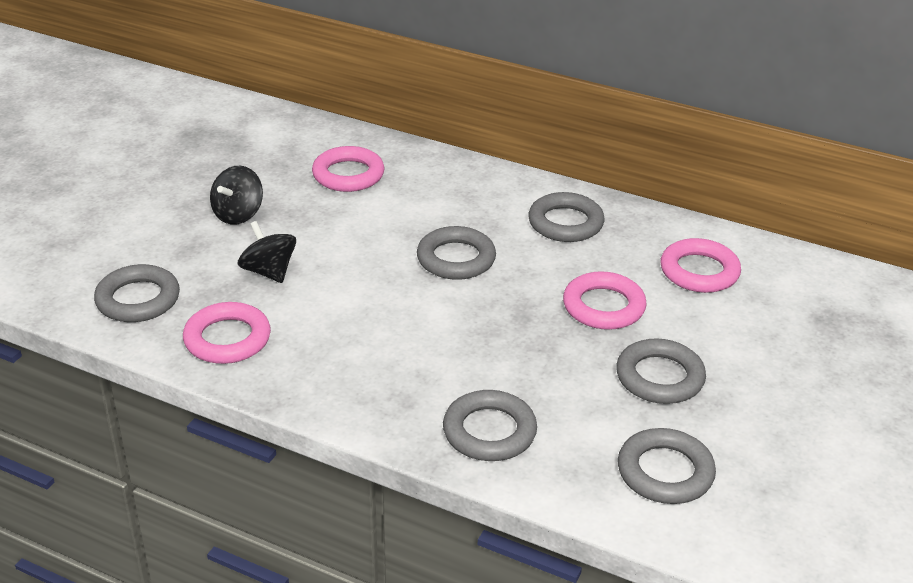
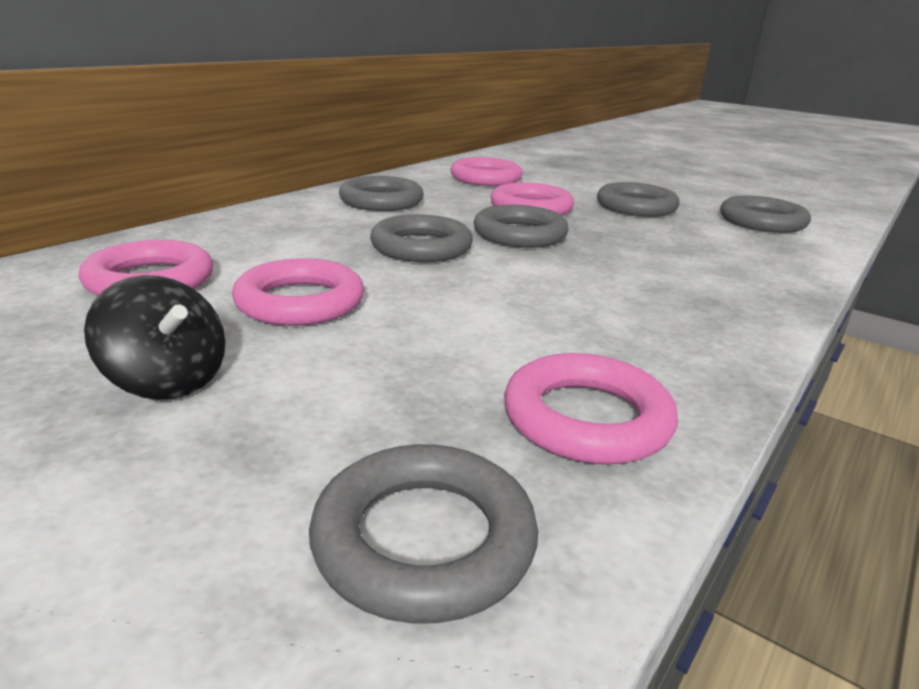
camera: 80 degrees left, 10 degrees down
(269, 272) = (388, 364): black spinning top -> none
(336, 229) = (300, 302): none -> pink ring
(489, 432) = (743, 269): grey ring -> grey ring (519, 234)

